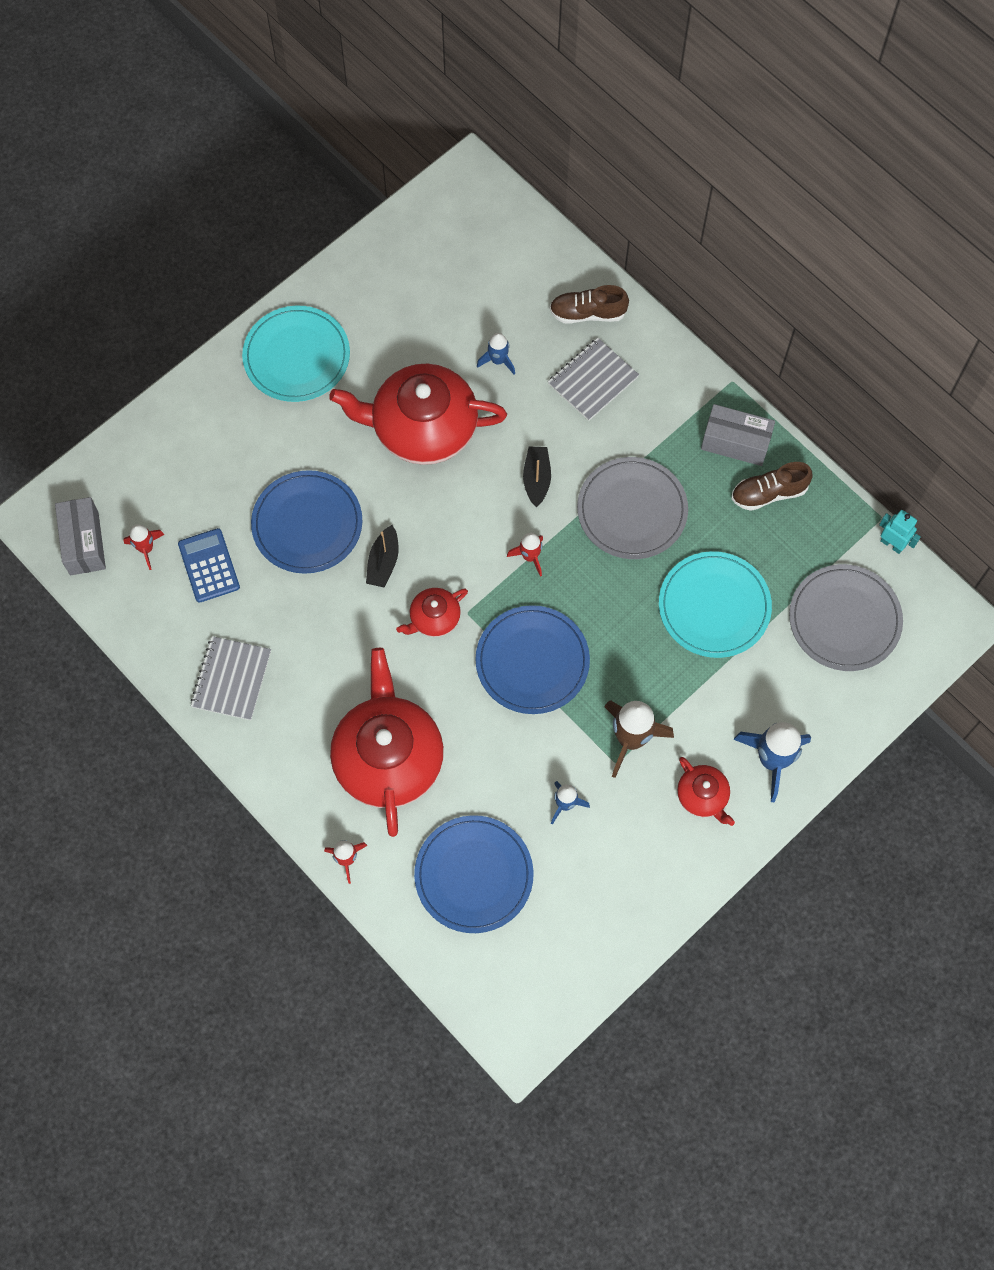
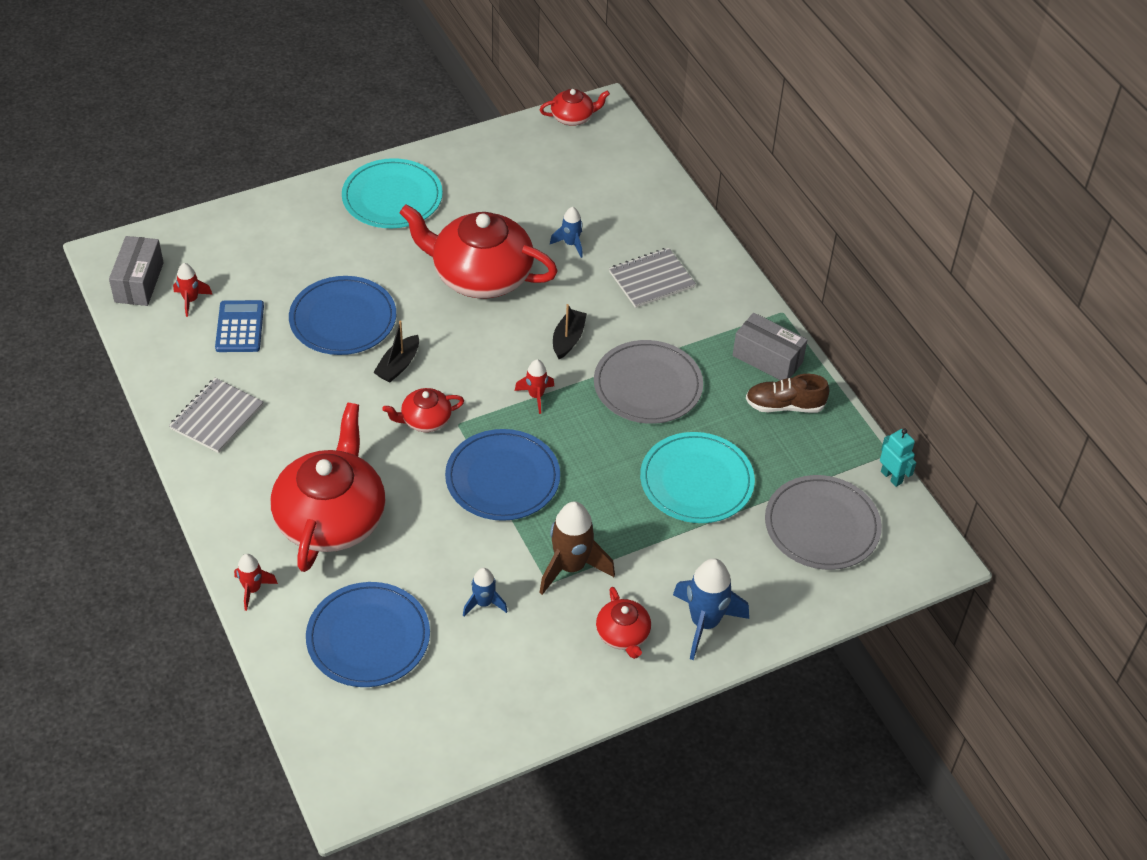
camera: 15 degrees right, 20 degrees down
(442, 194) = (573, 117): none -> red teapot
(587, 313) = (667, 230): brown shoe -> none

